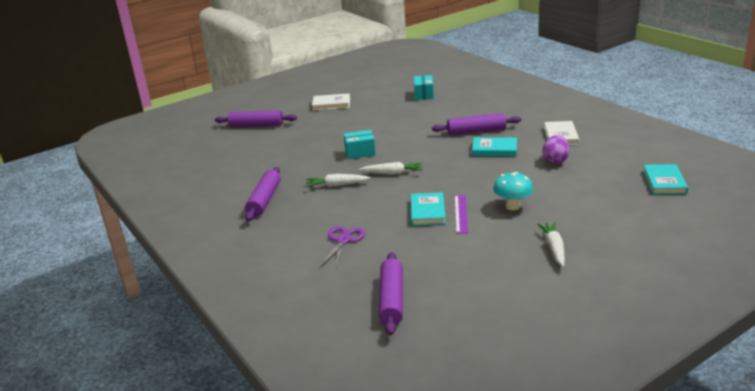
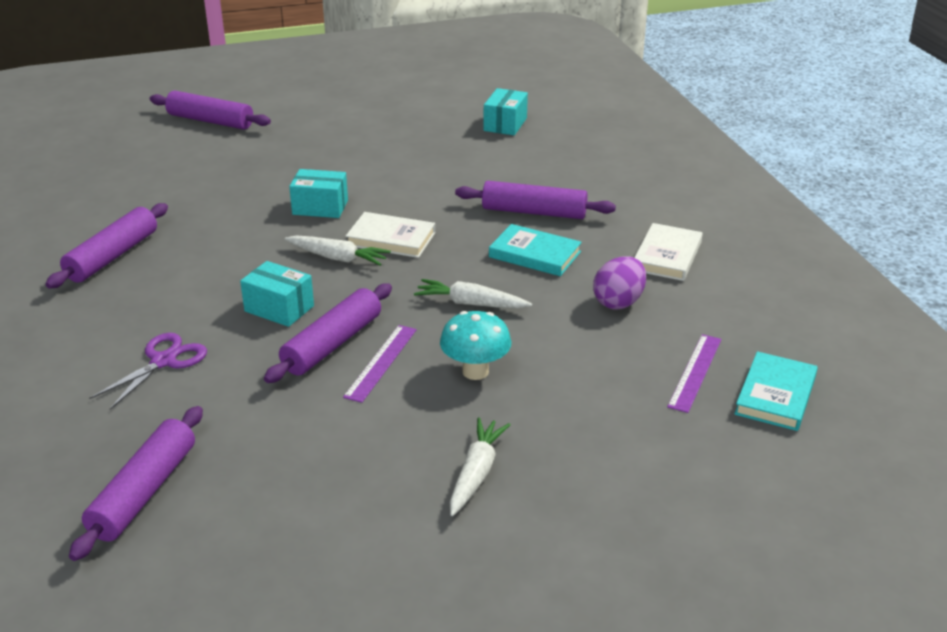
camera: 15 degrees right, 5 degrees up
(331, 104) = (349, 109): white book -> white book (391, 239)
(337, 185) = (237, 258): white carrot -> white carrot (471, 304)
(383, 203) = (279, 308): none -> turquoise box
(427, 211) = (332, 344): turquoise book -> purple rolling pin
(619, 181) = (695, 372): none -> purple ruler

